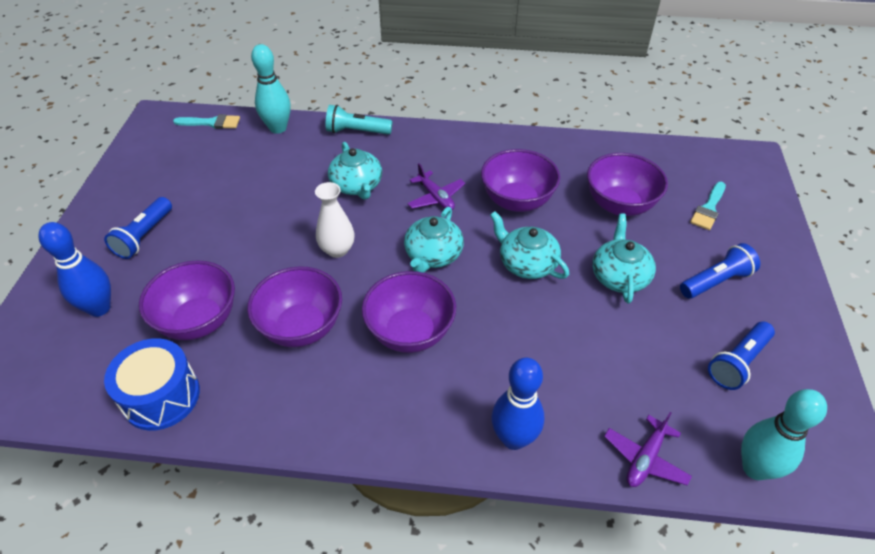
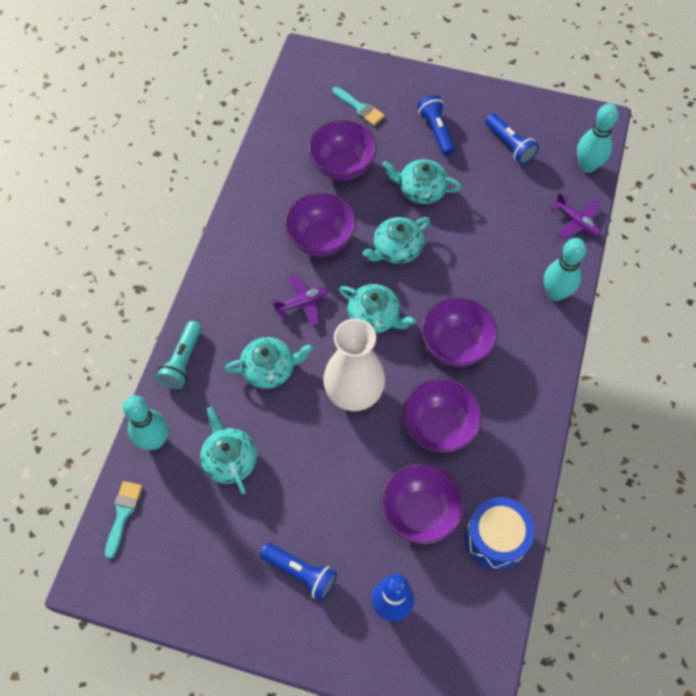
camera: 80 degrees left, 15 degrees up
(260, 174) = (230, 459): none -> turquoise teapot
(337, 250) = (354, 393): white vase -> white vase, size x1.72
(513, 438) = (555, 293): blue bowling pin -> turquoise bowling pin

